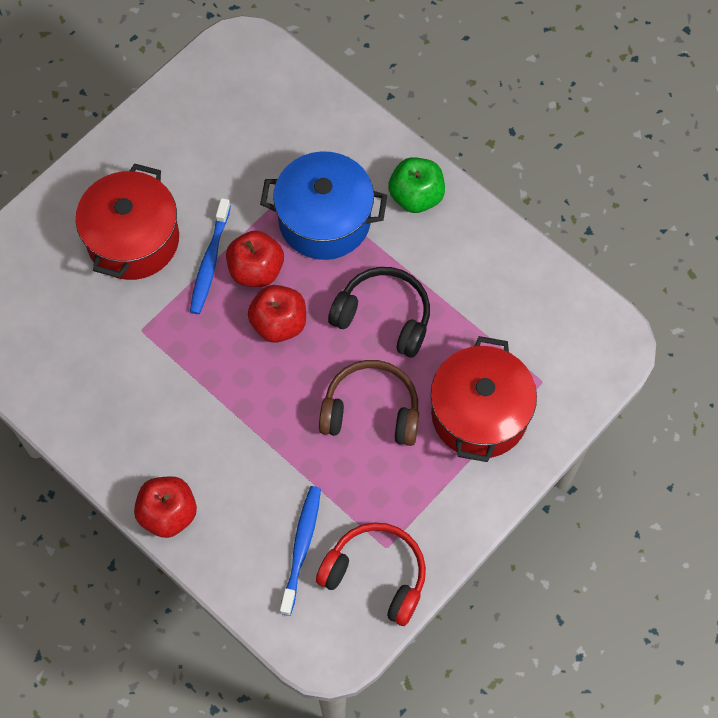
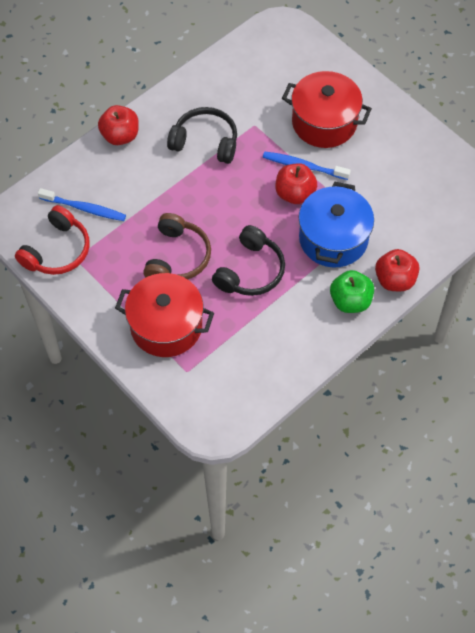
camera: 95 degrees right, 5 degrees down
(174, 393) = (205, 142): none -> black headphones
(279, 323) = (251, 205): red apple -> red apple (395, 280)

